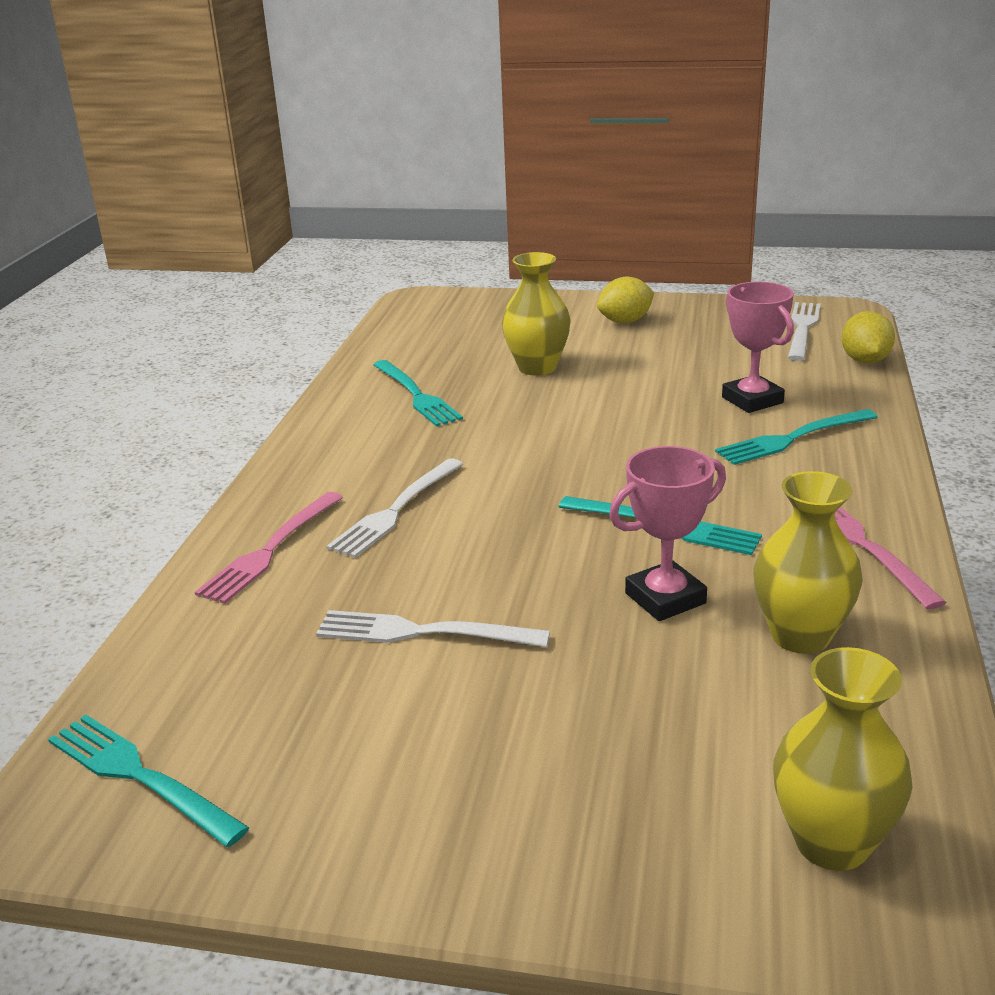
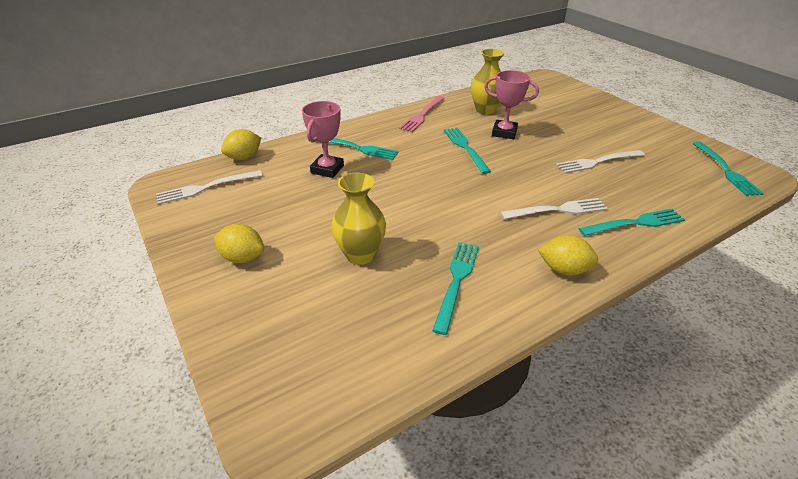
camera: 135 degrees left, 10 degrees up
(269, 551) = (636, 223): pink fork -> turquoise fork
(319, 454) = (564, 269): none -> yellow lemon
(420, 632) = (597, 162): white fork -> white fork turned 105 degrees clockwise
(832, 843) = (547, 89): yellow vase -> none

